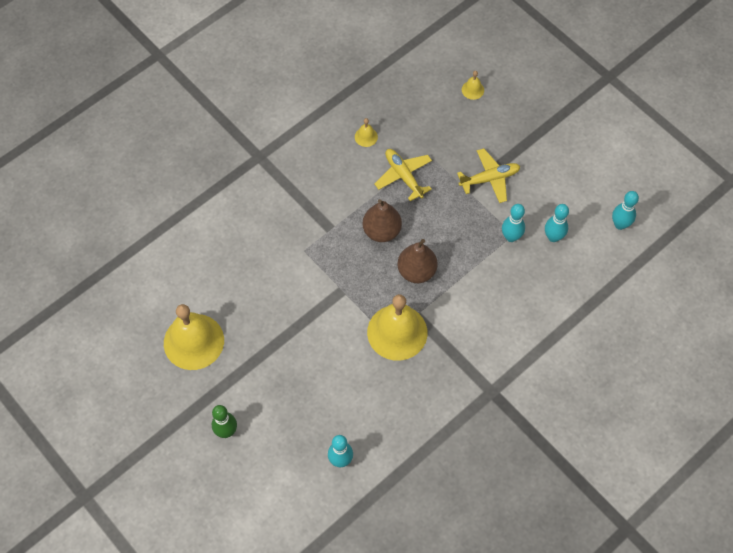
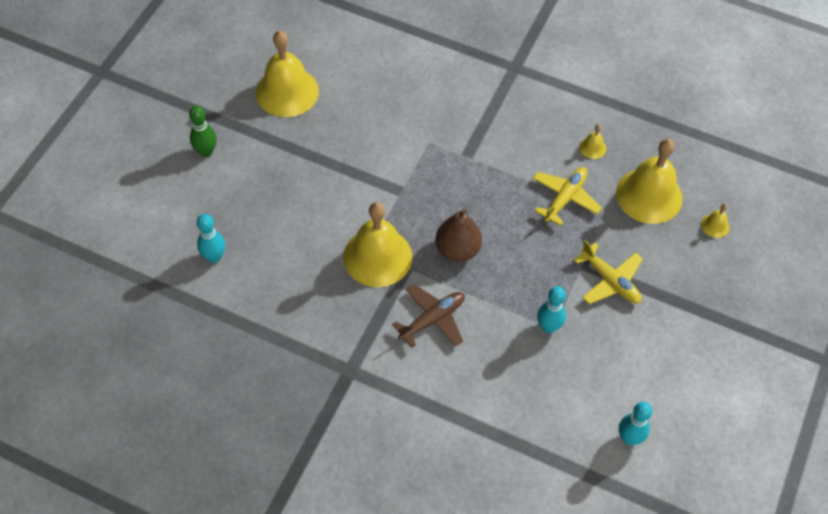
camera: 65 degrees right, 5 degrees down
(381, 231) = (488, 201): brown pear -> none
(427, 119) = (649, 195): none -> yellow bell
(471, 314) = (432, 319): none -> brown plane
(553, 237) = (572, 370): turquoise bowling pin -> none

